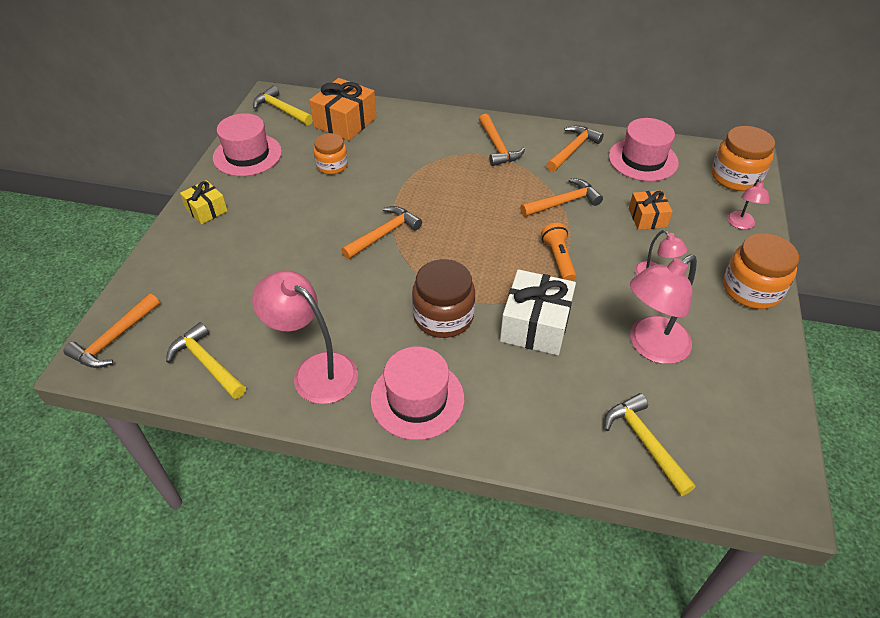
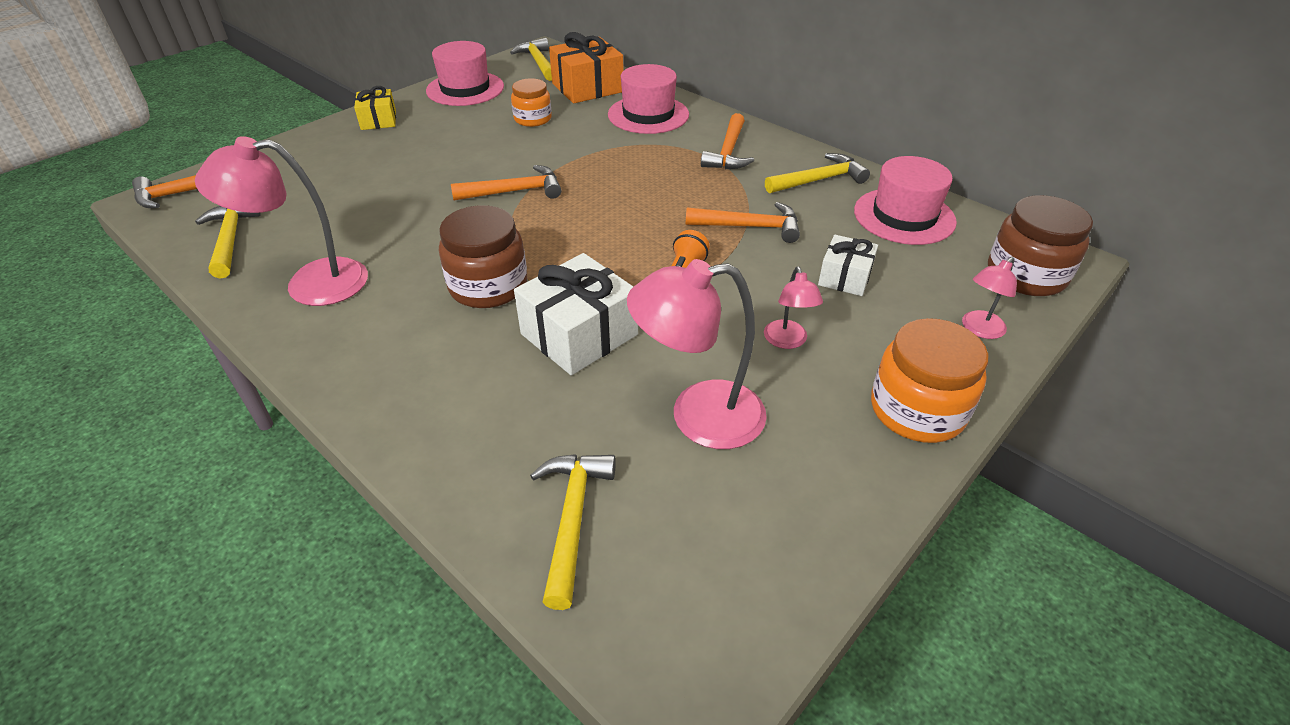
camera: 30 degrees right, 5 degrees down
(315, 370) = (310, 284): pink lamp -> pink lamp turned 75 degrees counterclockwise
(417, 399) = (372, 351): pink hat -> pink hat (648, 115)
(573, 149) = (819, 180): orange hammer -> yellow hammer
(647, 218) = (845, 277): orange gift -> white gift
(735, 177) = (1026, 275): orange jar -> brown jar

